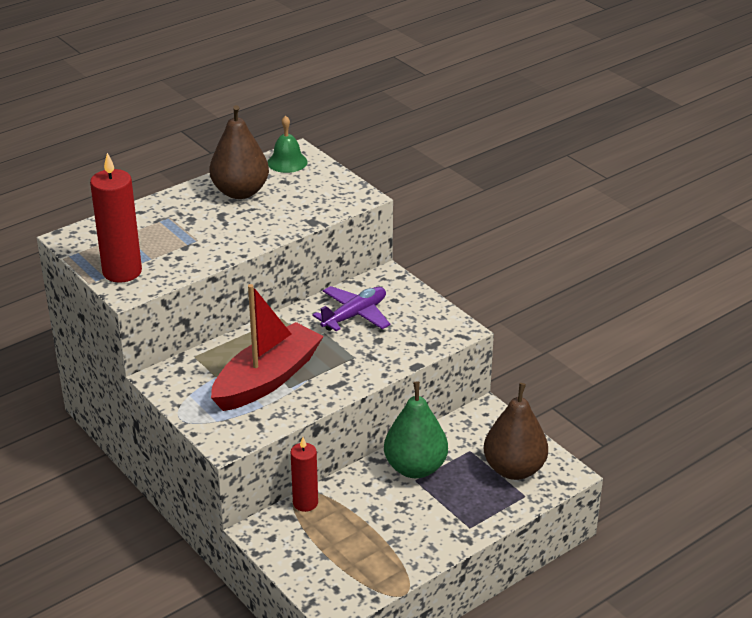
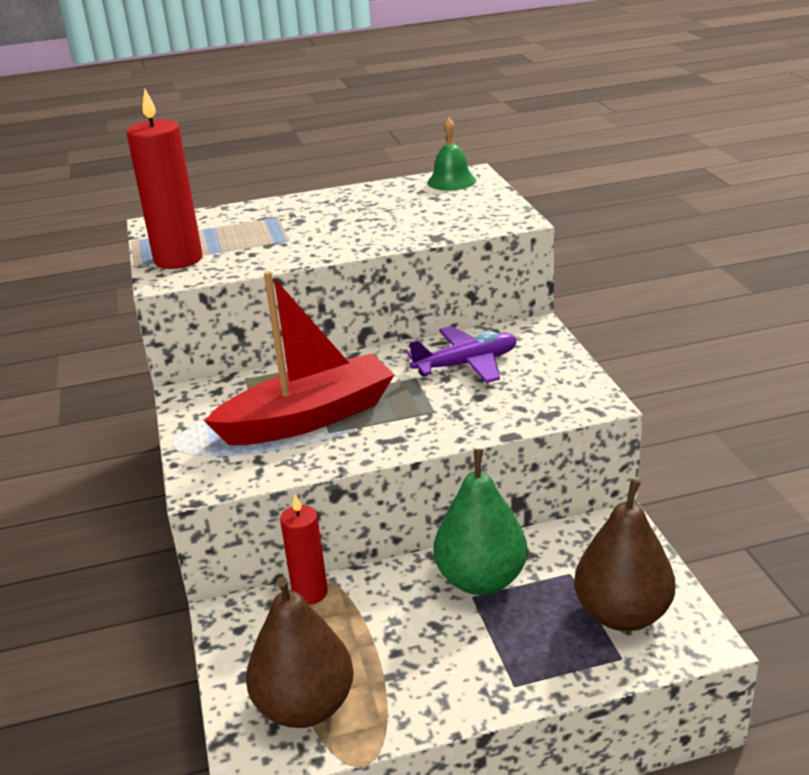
camera: 25 degrees right, 5 degrees down
(240, 192) = (375, 202): brown pear -> brown pear (305, 707)

